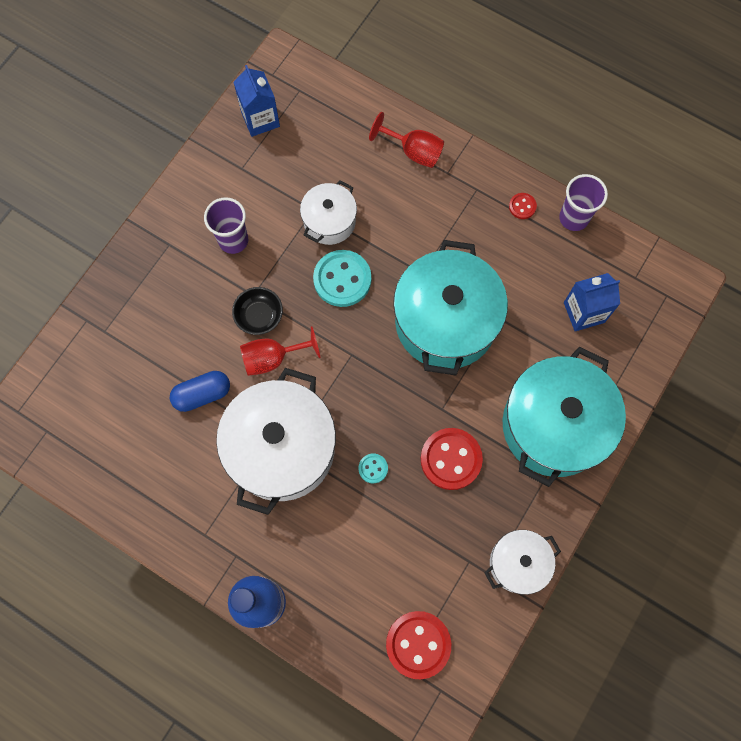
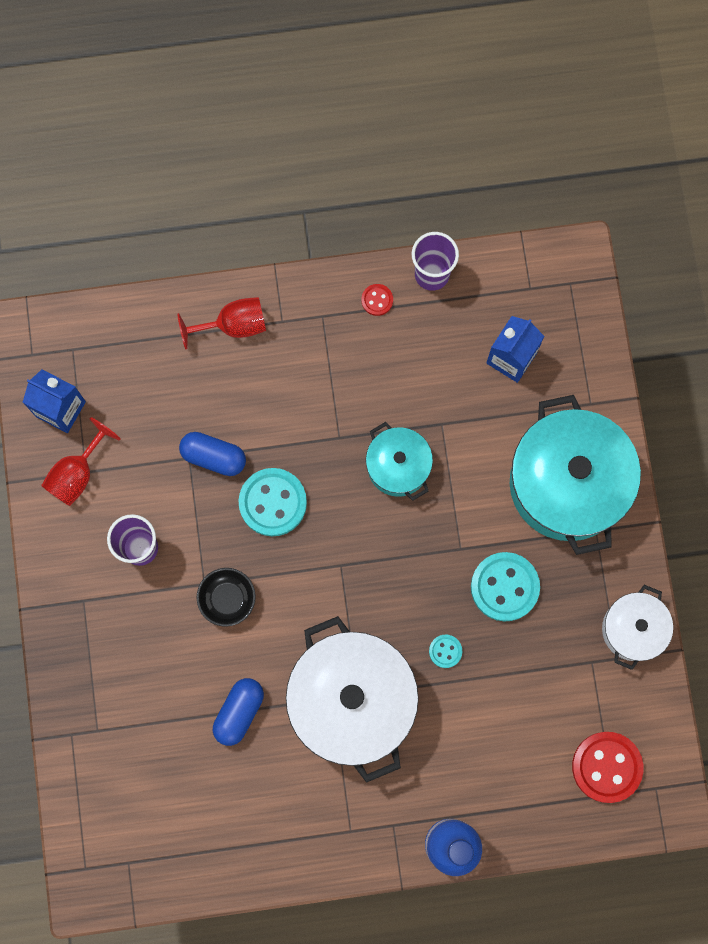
camera: 40 degrees left, 5 degrees up
(272, 358) = (273, 627): red goblet -> red goblet (77, 474)
(329, 221) = (213, 457): white pot -> blue capsule
(445, 322) = (398, 466): turquoise pot -> turquoise pot, size x0.53
(451, 459) = (504, 587): red button -> turquoise button

